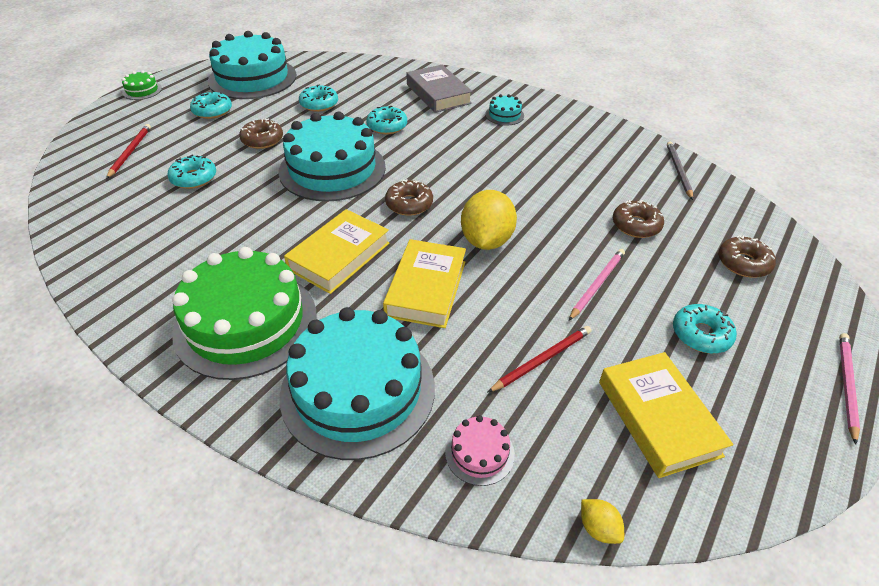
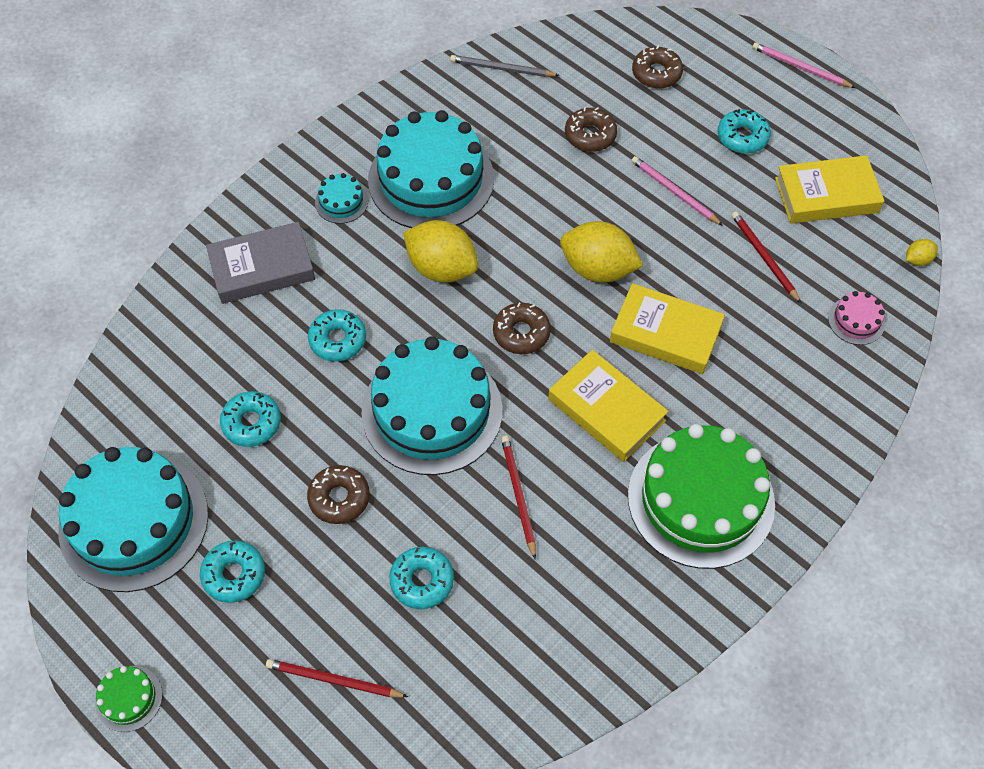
camera: 80 degrees left, 15 degrees up
(259, 215) = (518, 495): none -> red pencil
(358, 390) = (791, 402): turquoise cake -> turquoise cake (431, 179)
(460, 161) = (442, 268): none -> yellow lemon

